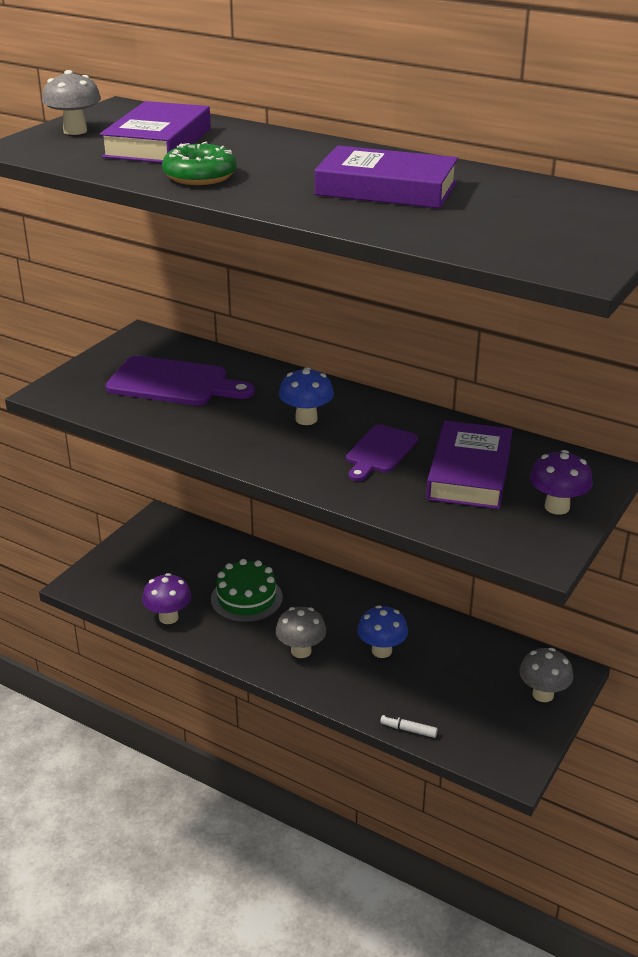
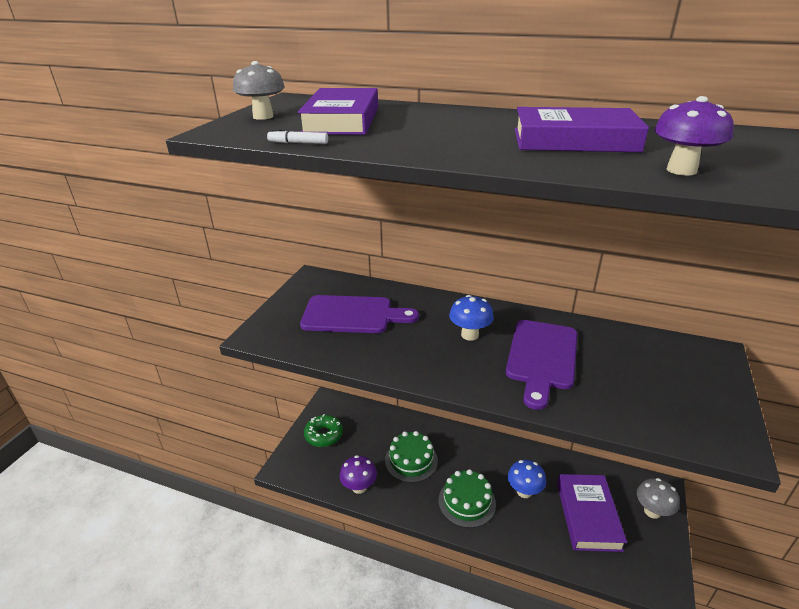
camera: 10 degrees left, 0 degrees up
(200, 176) = (401, 142): green donut -> green donut (324, 435)
(301, 651) = (467, 502): grey mushroom -> green cake
(379, 452) = (542, 358): purple cutting board -> purple cutting board, size x1.59
(408, 730) = (573, 563): white marker -> white marker (298, 143)
(469, 473) = (621, 368): purple book -> purple book (588, 515)
(557, 507) = (708, 392): purple mushroom -> purple mushroom (681, 170)

